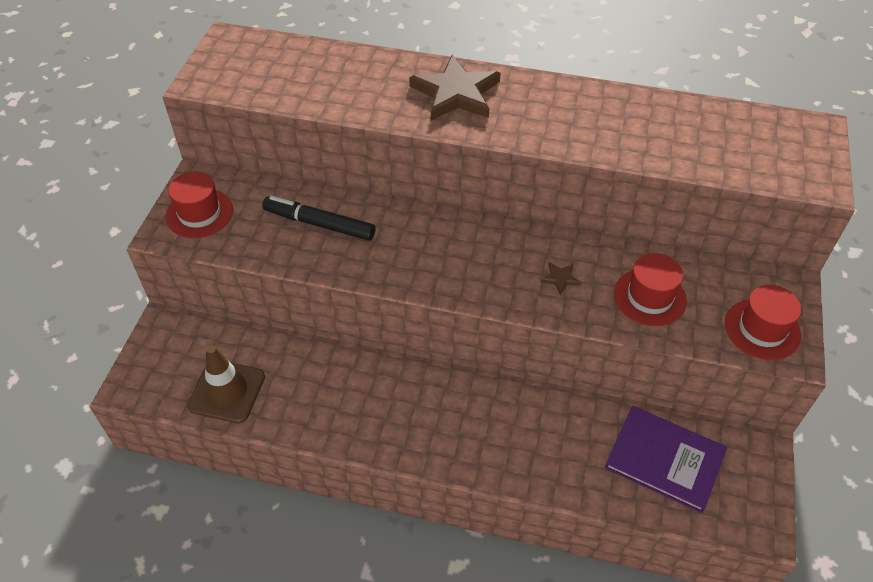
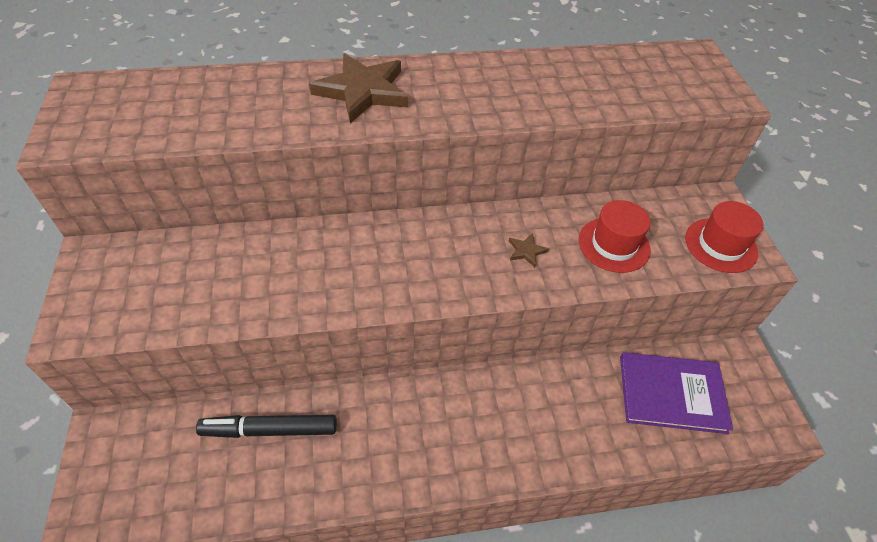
camera: 25 degrees left, 0 degrees up
(199, 213) = (108, 293): red hat -> none
(227, 391) = (207, 485): brown traffic cone -> none
(319, 224) = (256, 266): black marker -> black marker (270, 430)

